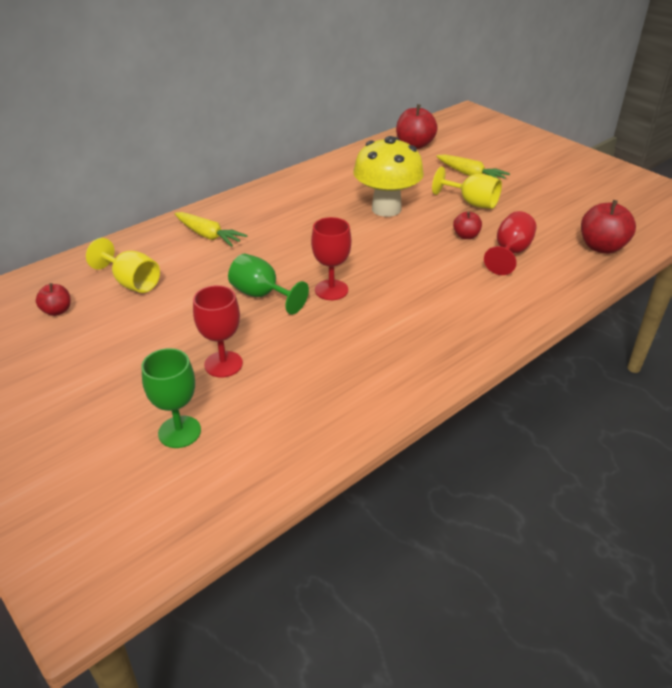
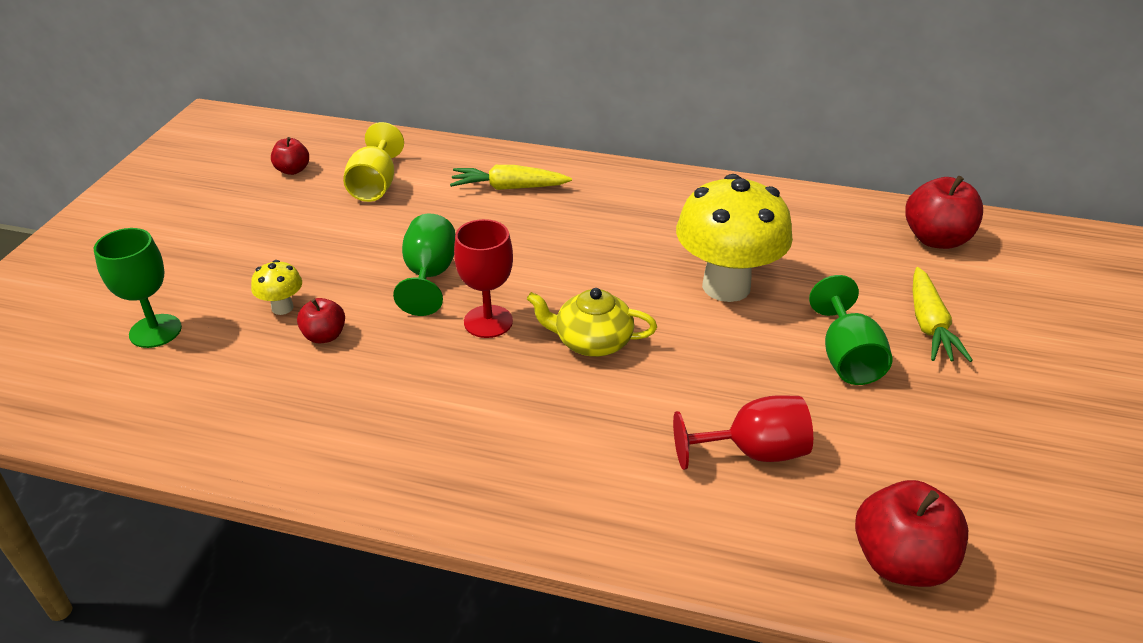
camera: 55 degrees right, 0 degrees up
(208, 236) = (509, 187): yellow carrot -> yellow carrot turned 90 degrees clockwise
(223, 364) = (282, 308): red goblet -> yellow mushroom
(386, 264) = (592, 341): none -> yellow teapot
(466, 236) = (746, 387): red apple -> red apple (324, 336)
(472, 203) = (847, 358): yellow goblet -> green goblet

